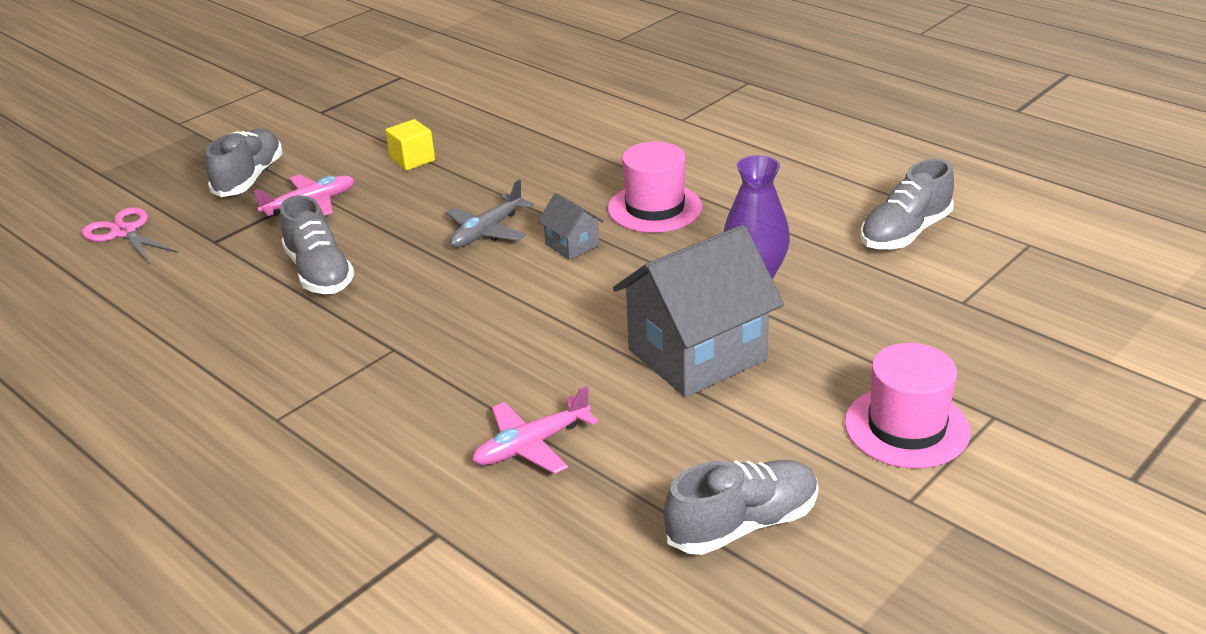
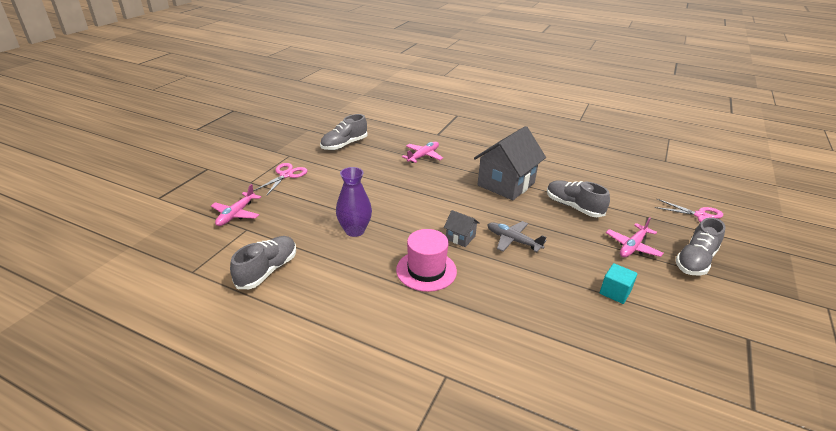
camera: 160 degrees right, 0 degrees up
(249, 178) = (695, 261): grey shoe -> grey shoe turned 45 degrees clockwise
(412, 160) = (615, 292): yellow cube -> turquoise cube
(487, 231) = (513, 241): grey plane -> grey plane turned 75 degrees counterclockwise
(697, 355) = (373, 191): grey house -> grey house (506, 184)
(906, 427) = (286, 175): pink hat -> pink scissors
(995, 335) = (236, 214): none -> pink plane

